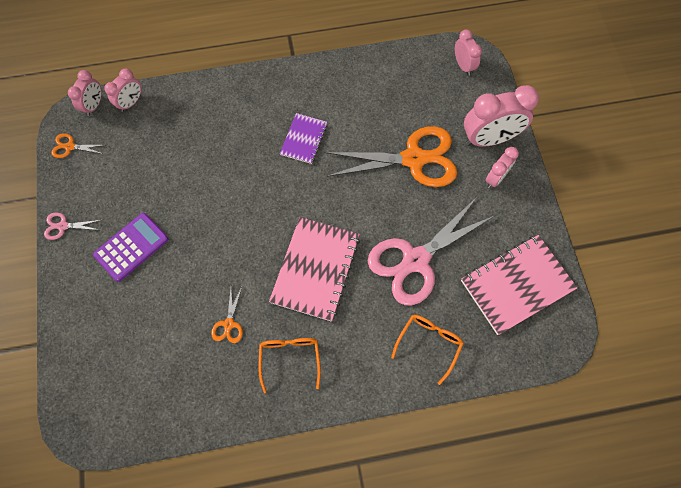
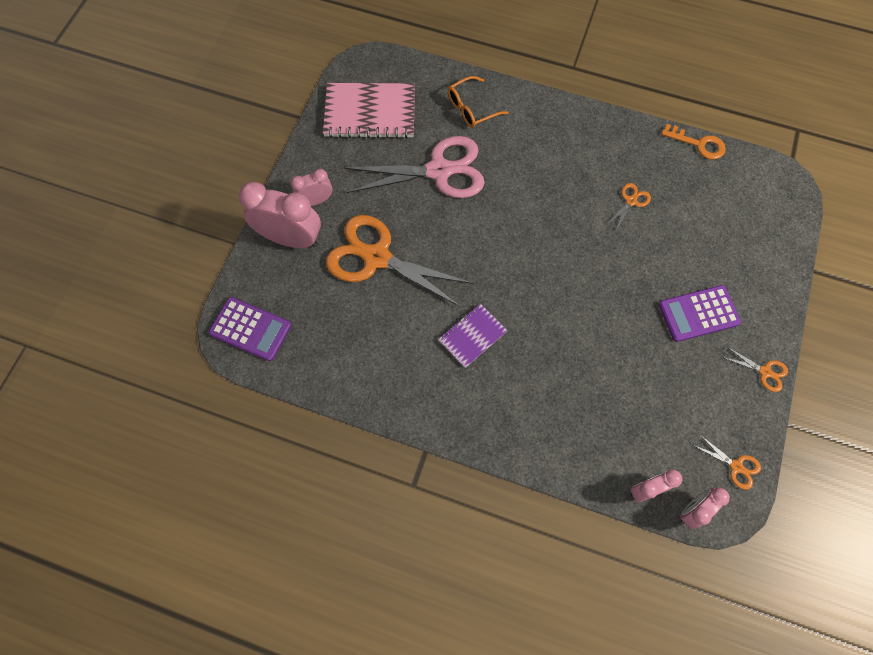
camera: 150 degrees left, 0 degrees up
(63, 226) = (765, 372): pink scissors -> orange scissors
(185, 429) = (698, 144): none -> orange key
(290, 359) = (591, 151): orange glasses -> none
(315, 269) = (531, 207): pink notebook -> none
(463, 66) = (250, 329): pink clock -> purple calculator

